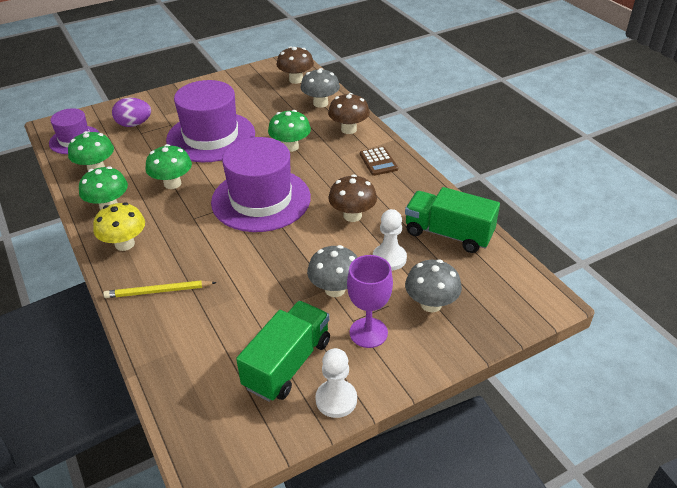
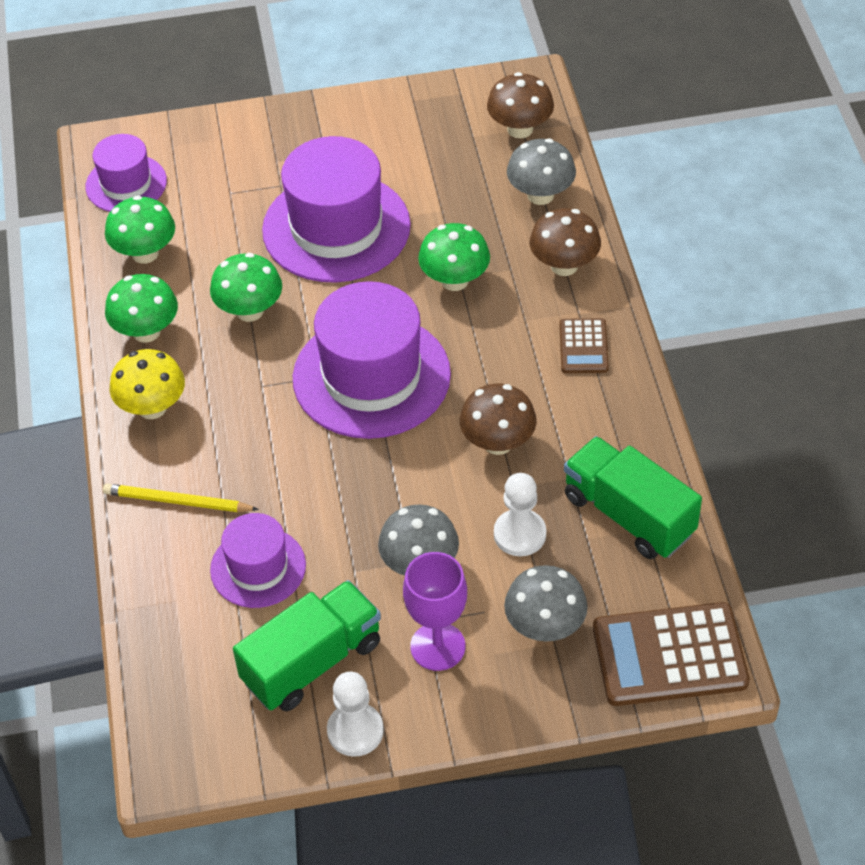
camera: 20 degrees right, 10 degrees up
(134, 124) = (224, 171): purple egg -> none
(228, 316) = (258, 567): none -> purple hat
(515, 301) = (669, 655): none -> brown calculator

